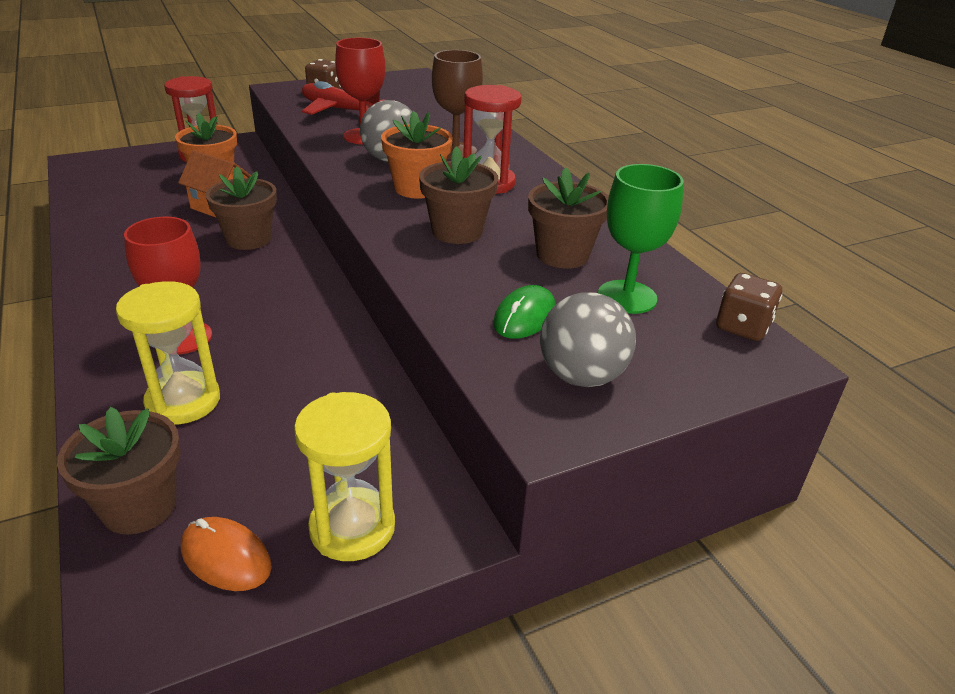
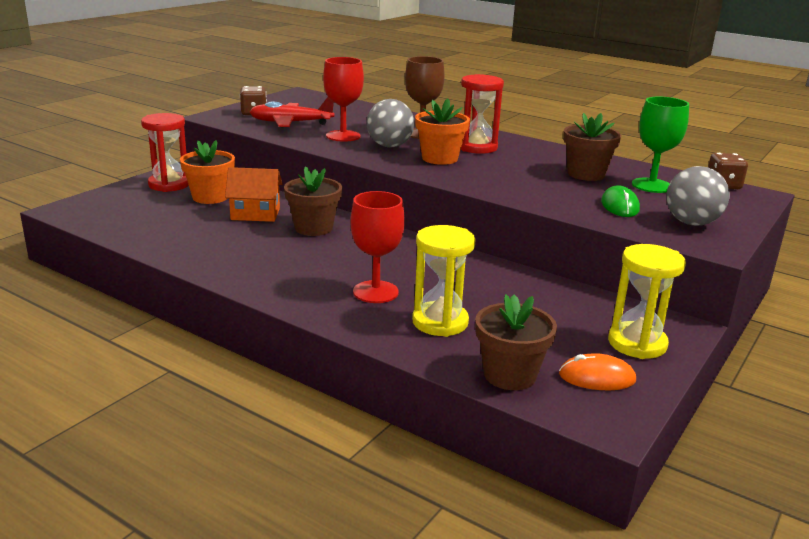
camera: 30 degrees left, 10 degrees down
(457, 231) = (508, 175): brown flower pot -> none

